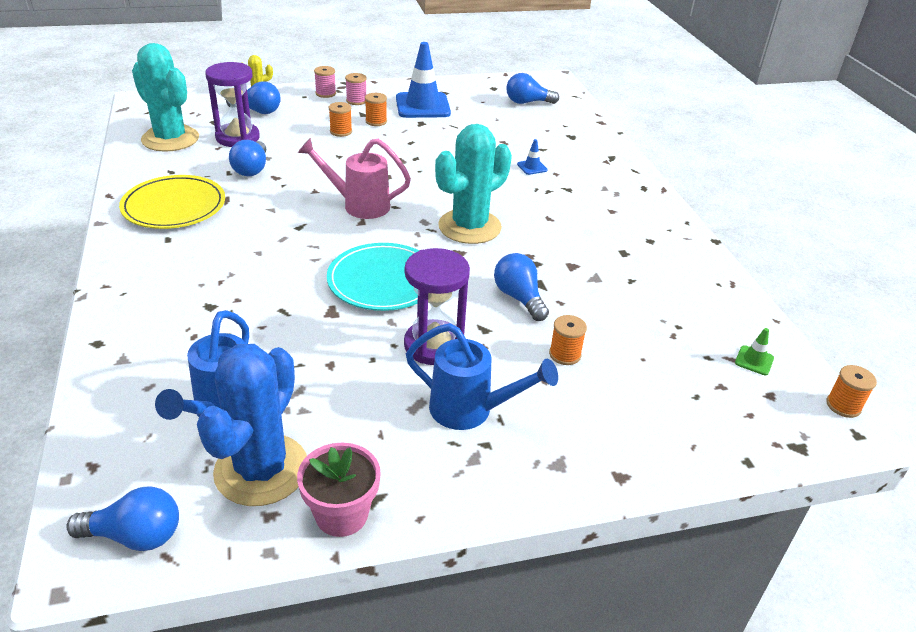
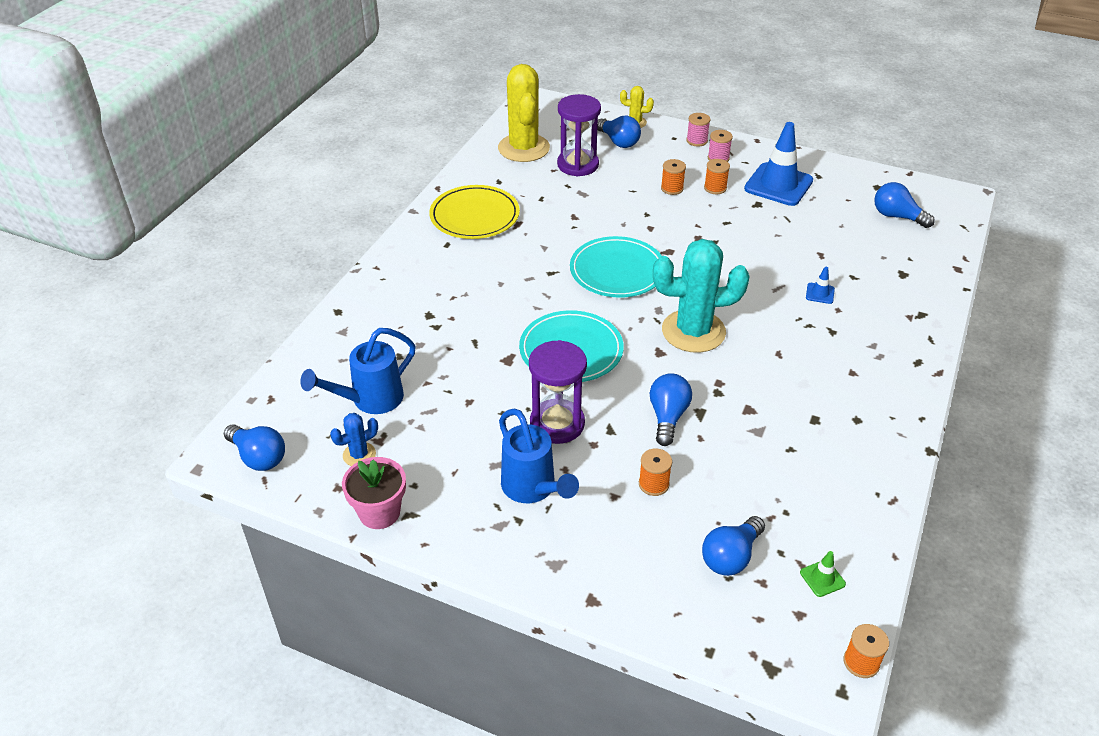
camera: 40 degrees right, 5 degrees up
(170, 139) = (524, 148): turquoise cactus -> yellow cactus
(252, 169) = (562, 201): blue light bulb -> blue light bulb (731, 556)
(261, 470) = (359, 455): blue cactus -> blue cactus, size x0.46
(358, 205) = (617, 271): pink watering can -> turquoise plate

